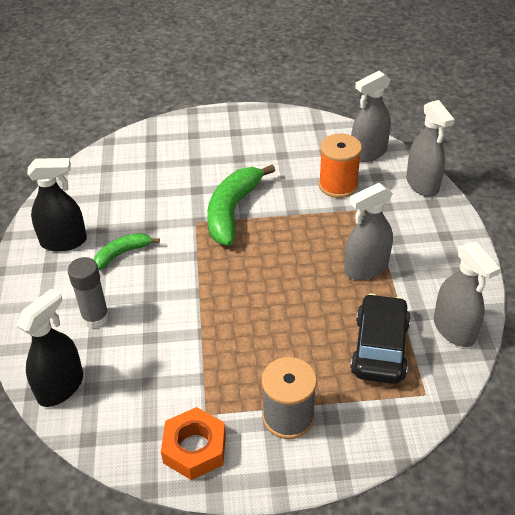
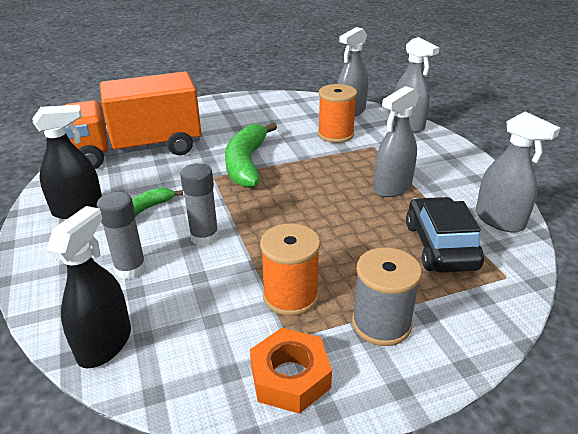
camera: 15 degrees left, 10 degrees down
(133, 174) = (138, 150): none -> orange truck
(167, 294) = (204, 237): none -> grey glue stick
(221, 373) = (290, 296): none -> orange spool

